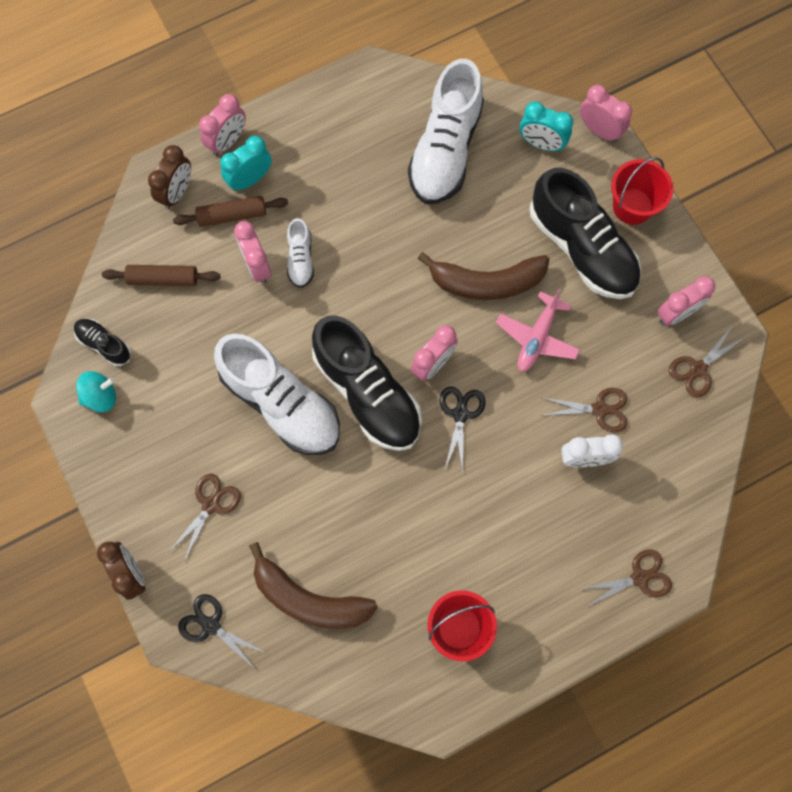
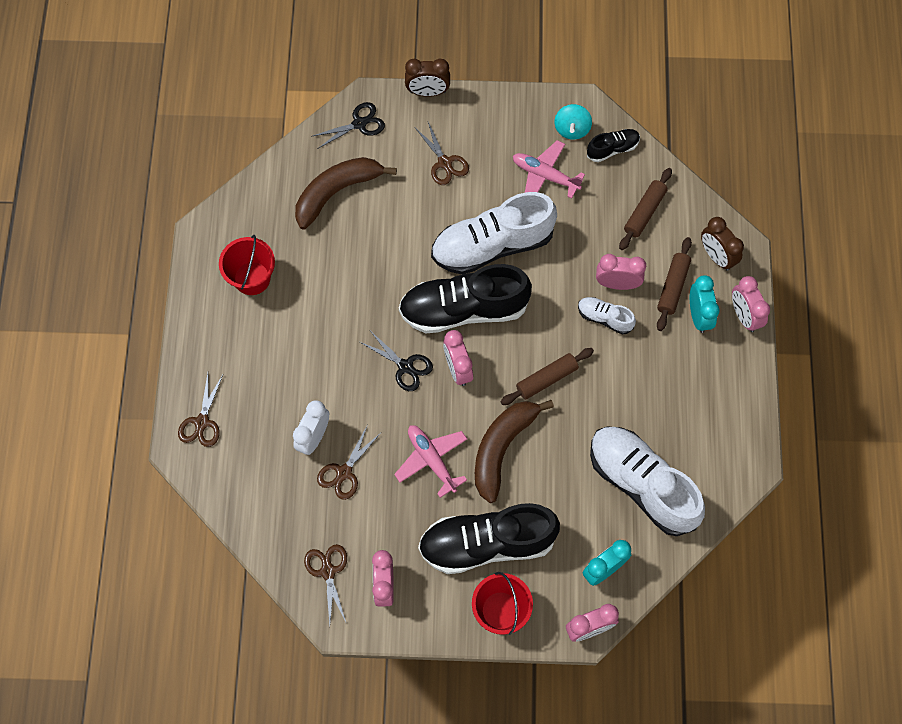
camera: 120 degrees right, 5 degrees down
(172, 394) = (545, 176): none -> pink plane
(394, 279) = (546, 379): none -> brown rolling pin

